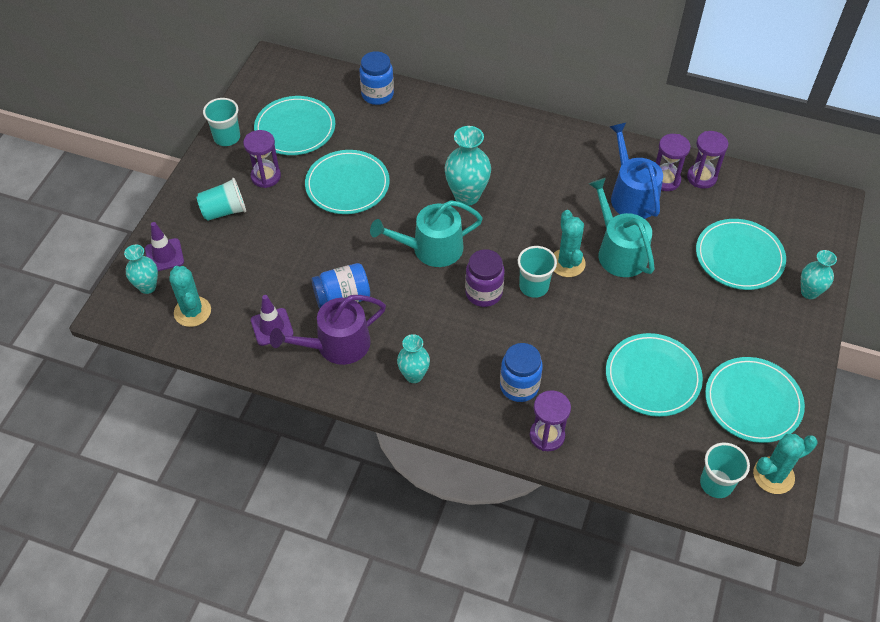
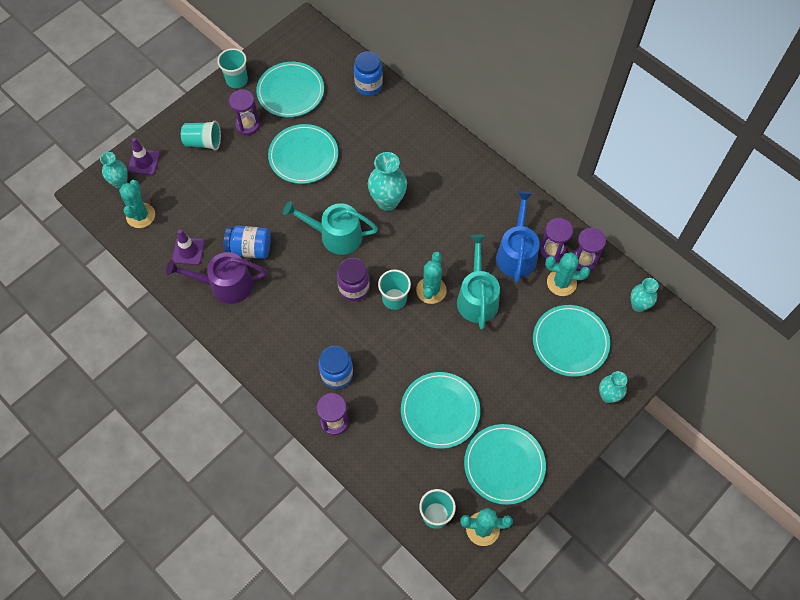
camera: 25 degrees right, 10 degrees up
(414, 375) = (266, 332): turquoise vase -> turquoise vase (638, 305)
(694, 206) = (561, 282): none -> turquoise cactus

